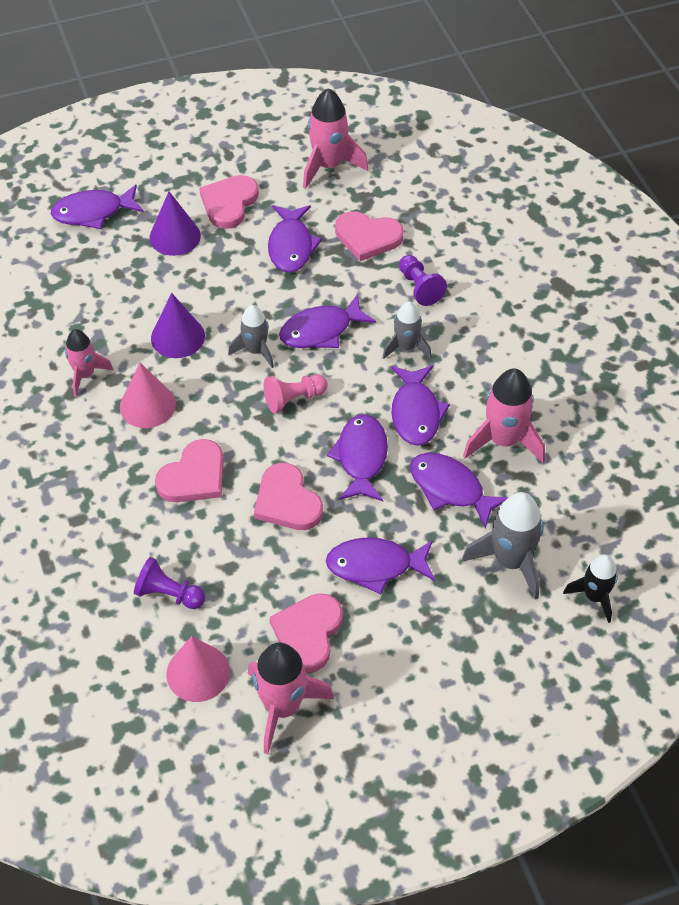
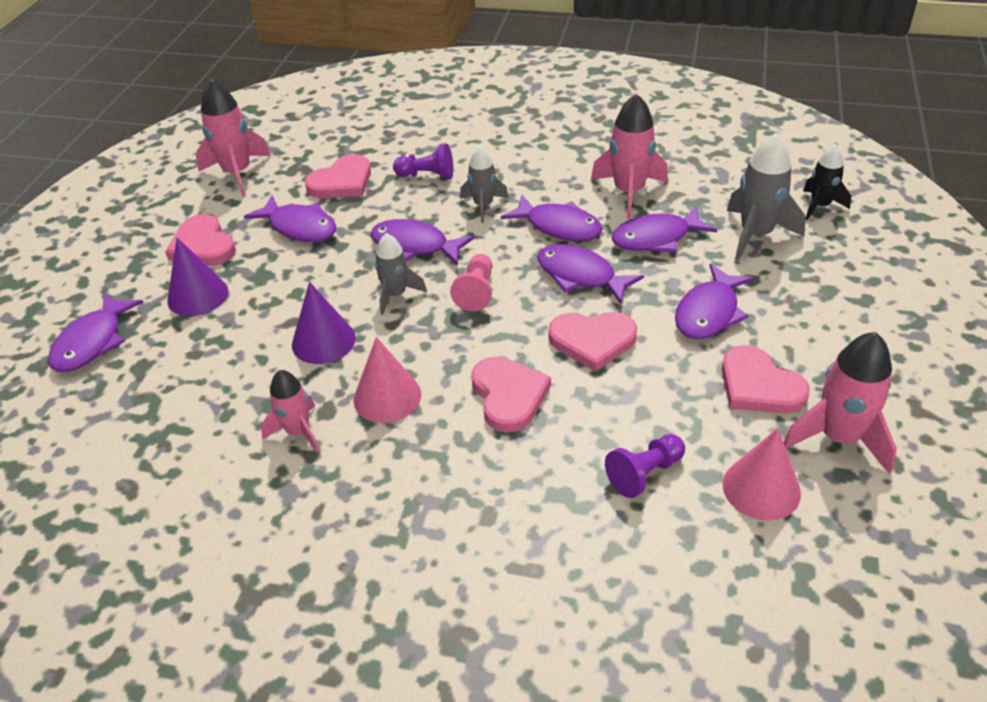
camera: 55 degrees left, 10 degrees down
(321, 330) = (415, 246): purple fish -> purple fish turned 105 degrees clockwise

